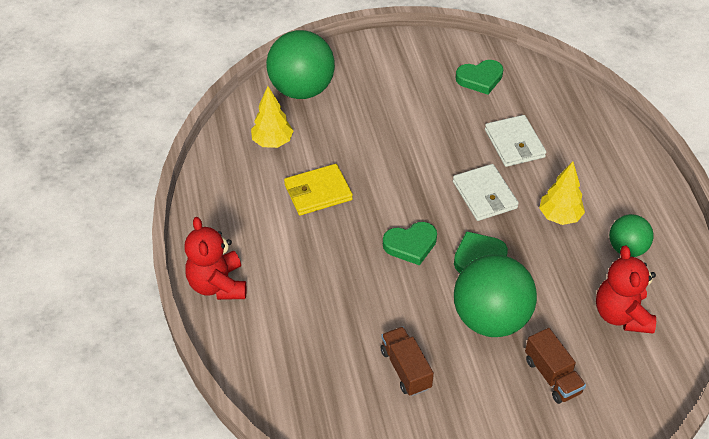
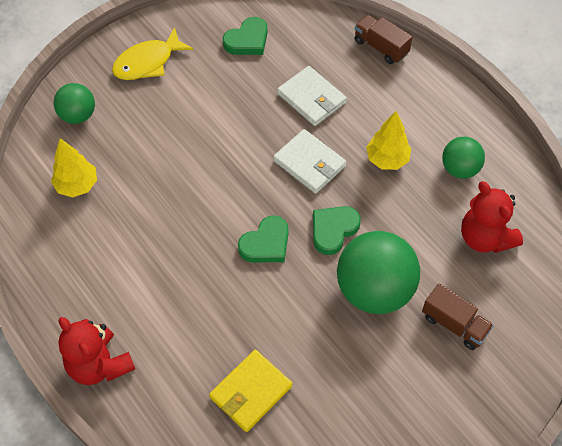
camera: 25 degrees left, 10 degrees up
(301, 89) = (78, 115): green ball -> green ball, size x0.55
(318, 192) = (150, 223): yellow wallet -> yellow wallet (251, 392)
(382, 68) = (148, 62): none -> yellow fish
(405, 369) = (322, 375): brown truck -> brown truck (381, 47)

